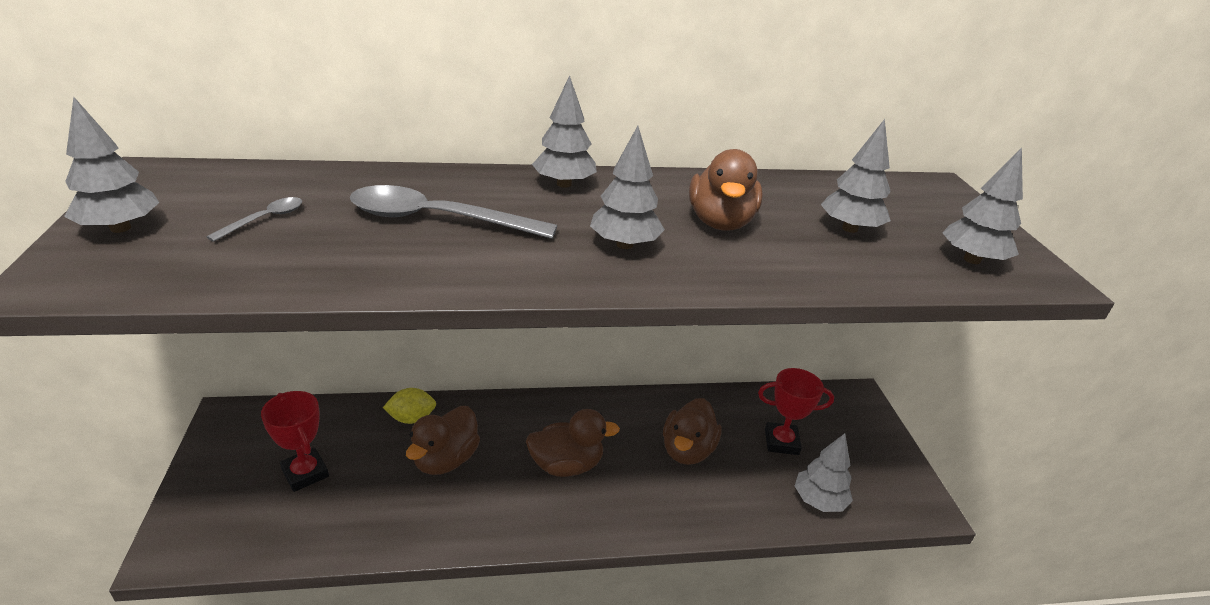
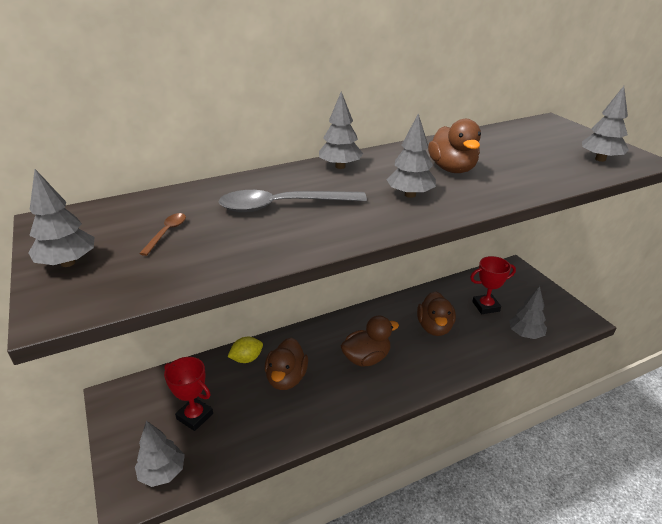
camera: 15 degrees left, 0 degrees up
(265, 219) = (167, 233): grey spoon -> brown spoon
(850, 228) = (524, 156): grey tree -> grey tree (162, 473)

